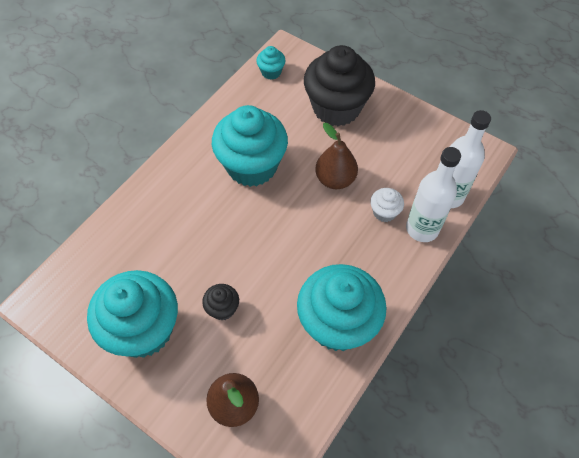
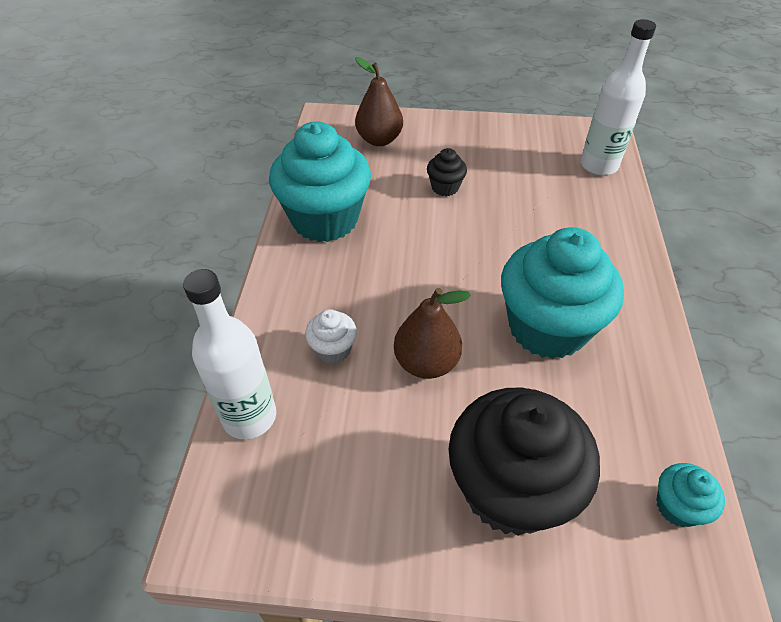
camera: 150 degrees right, 10 degrees down
(143, 330) = (498, 150): turquoise cupcake -> none
(422, 229) = (271, 351): white bottle -> white bottle (598, 165)

